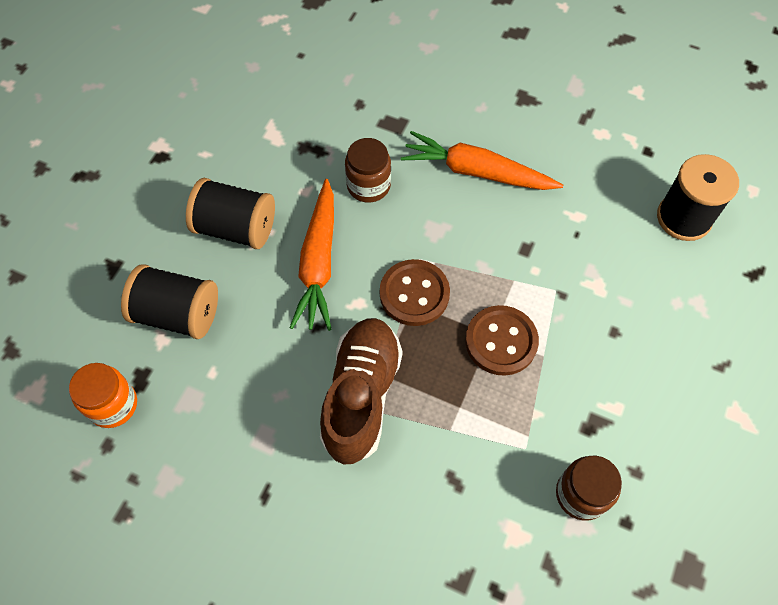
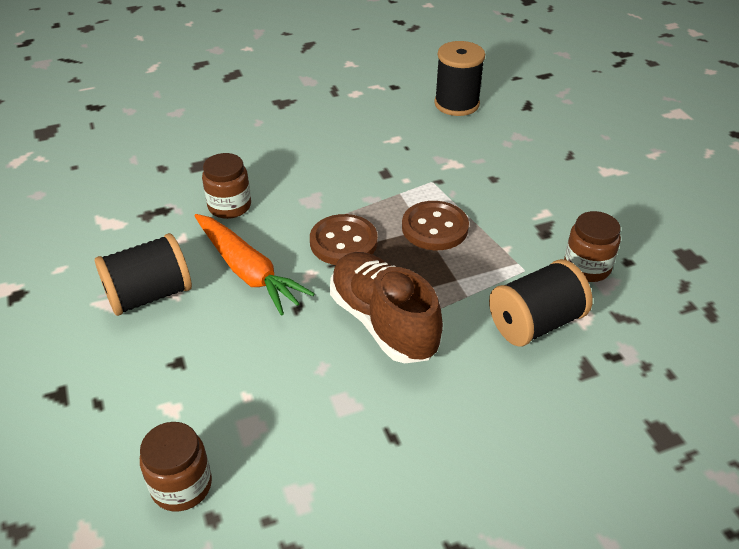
camera: 45 degrees left, 20 degrees down
(113, 405) = (181, 486): orange jar -> brown jar
(177, 314) = (165, 381): black spool -> black spool (535, 323)
(476, 172) = (299, 155): orange carrot -> none

